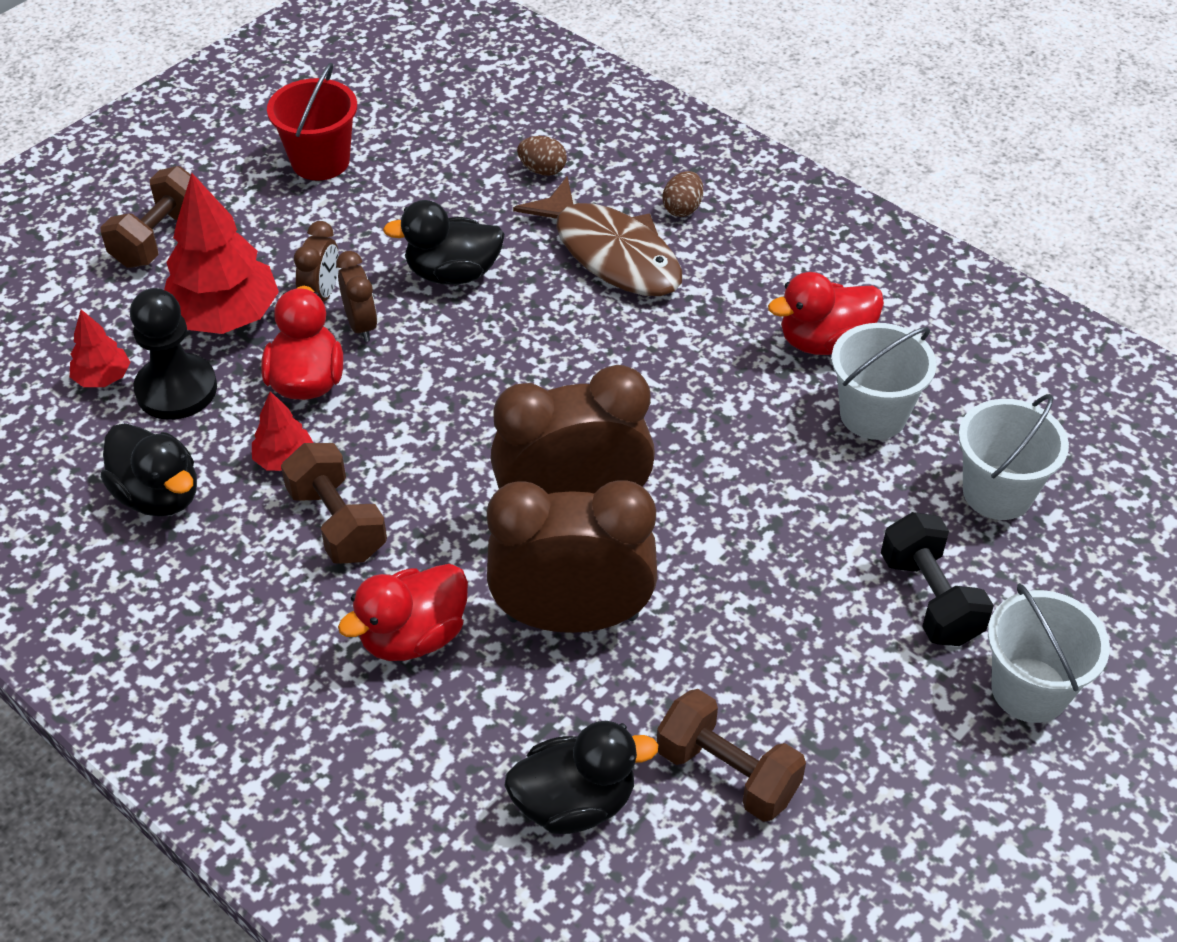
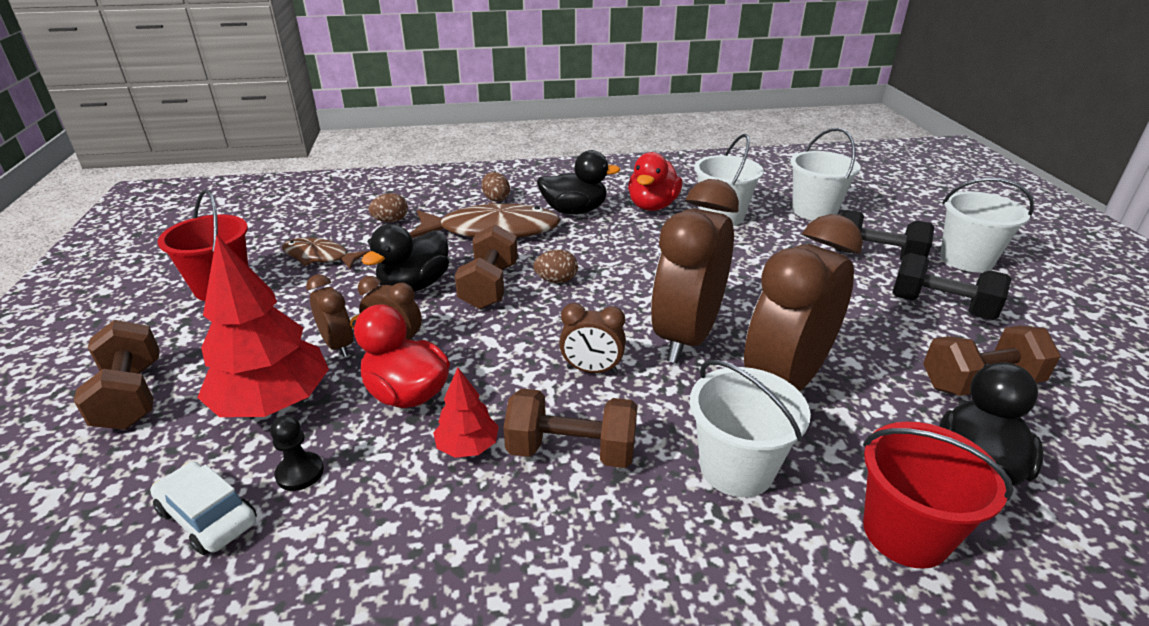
camera: 50 degrees left, 15 degrees down
(103, 378) = (208, 517): red tree -> white car
(158, 495) = (400, 553): black duck -> black duck (574, 211)
(176, 389) = (300, 473): black pawn -> black pawn, size x0.51
(413, 636) = (736, 468): red duck -> white bucket
(427, 177) = (320, 257): none -> brown fish
(434, 777) = (905, 533): none -> red bucket
(452, 474) = (592, 370): none -> brown clock
(507, 323) = (489, 286): none -> brown dumbbell
(570, 362) = (556, 280): none -> brown egg
(863, 698) = (940, 307): none -> black dumbbell

